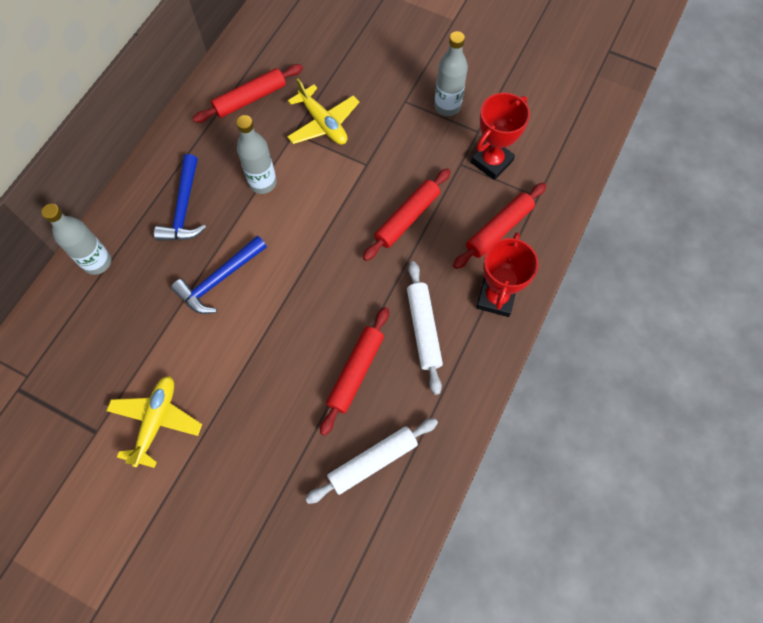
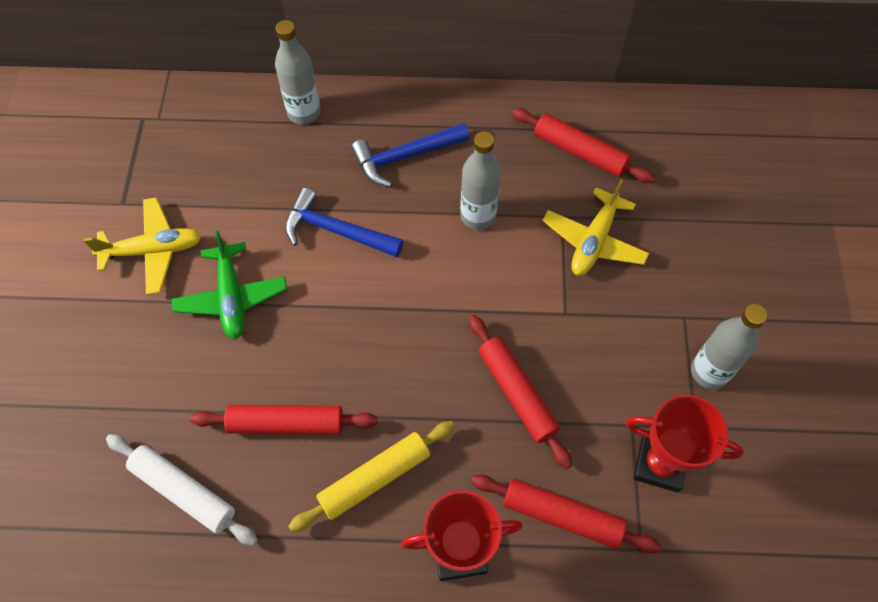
camera: 65 degrees right, 5 degrees down
(233, 375) = (231, 297): none -> green plane
(407, 218) = (517, 393): red rolling pin -> red rolling pin turned 45 degrees clockwise
(423, 329) = (374, 478): white rolling pin -> yellow rolling pin

